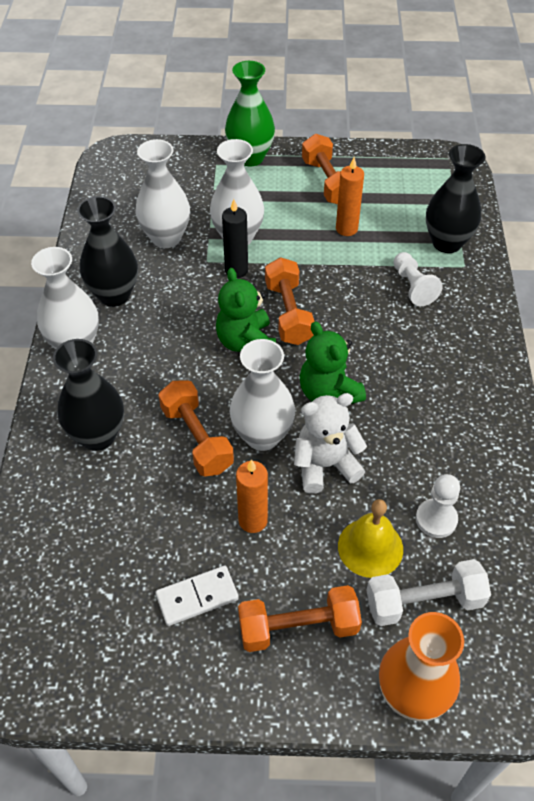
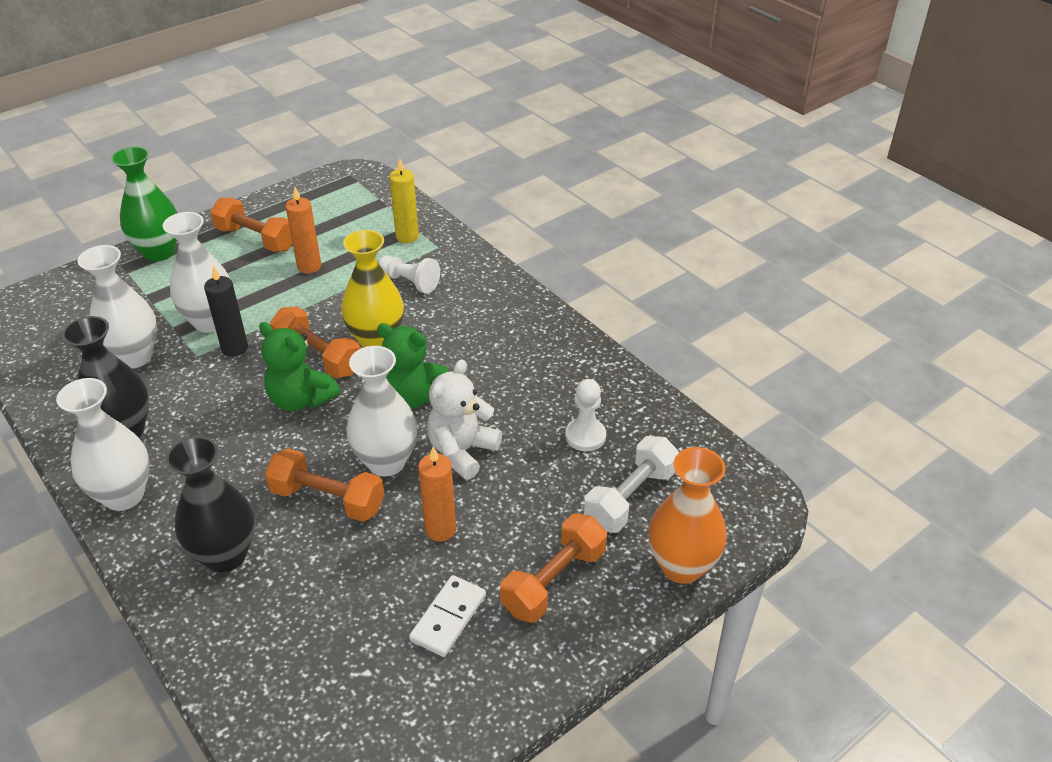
camera: 40 degrees left, 10 degrees down
(343, 325) = (377, 341): none -> yellow vase
(370, 547) = (555, 487): yellow bell -> none
(447, 243) = (407, 237): black vase -> yellow candle

